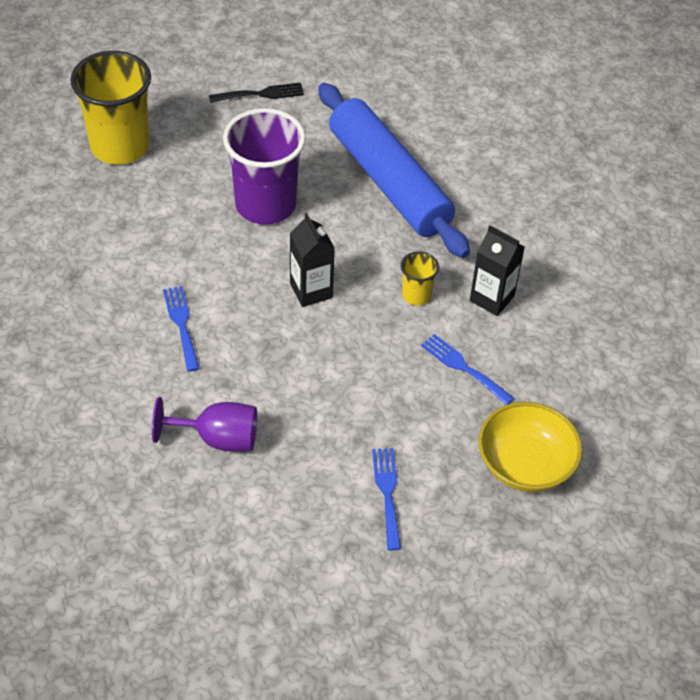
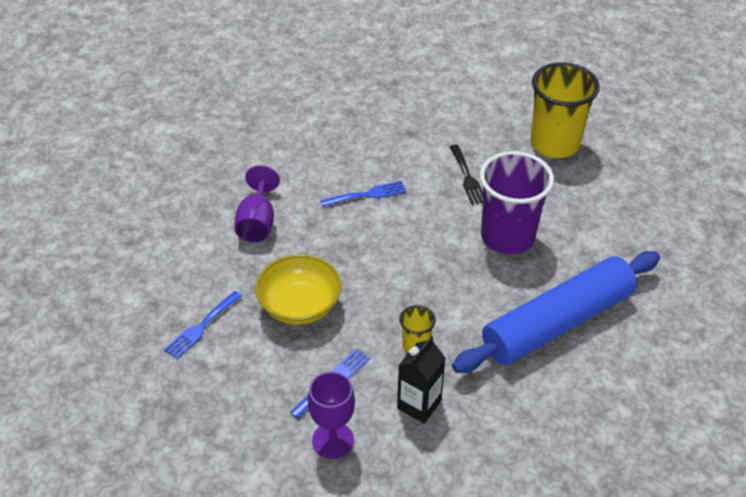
camera: 90 degrees right, 5 degrees down
(261, 94) = (648, 225): black fork -> black fork (467, 177)
(311, 291) = (412, 271): black carton -> none
(387, 493) = (201, 327): blue fork -> blue fork turned 135 degrees clockwise
(525, 464) = (225, 426): yellow bowl -> yellow bowl (299, 306)
(538, 370) = (333, 440): none -> purple goblet

